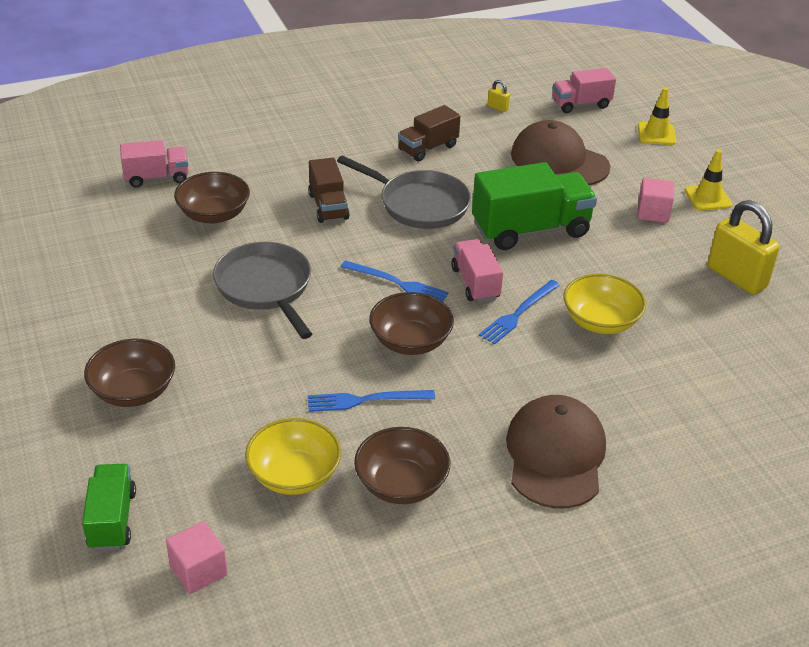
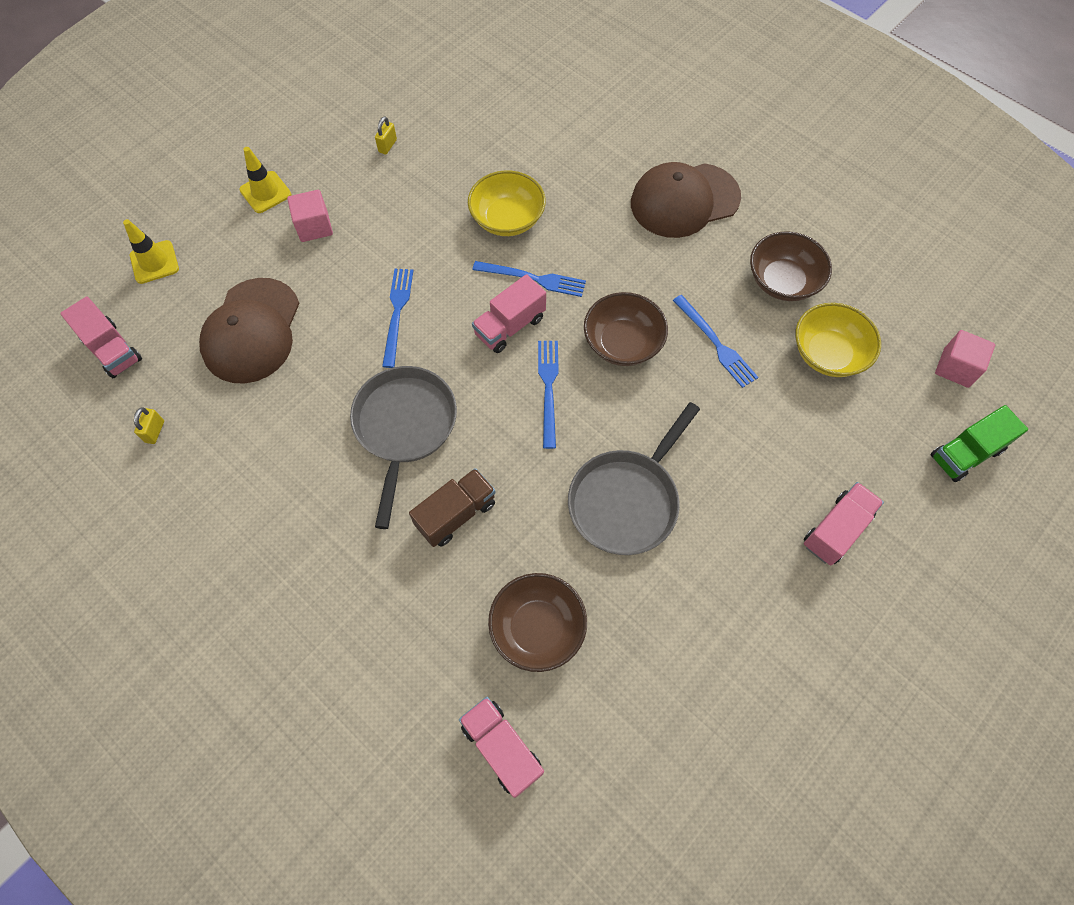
camera: 115 degrees left, 25 degrees up
(133, 391) = (836, 530): brown bowl -> pink truck
(428, 148) = (284, 467): brown truck -> none
(530, 230) = (397, 313): green truck -> blue fork
(736, 277) = (387, 146): yellow padlock -> yellow padlock, size x0.41

